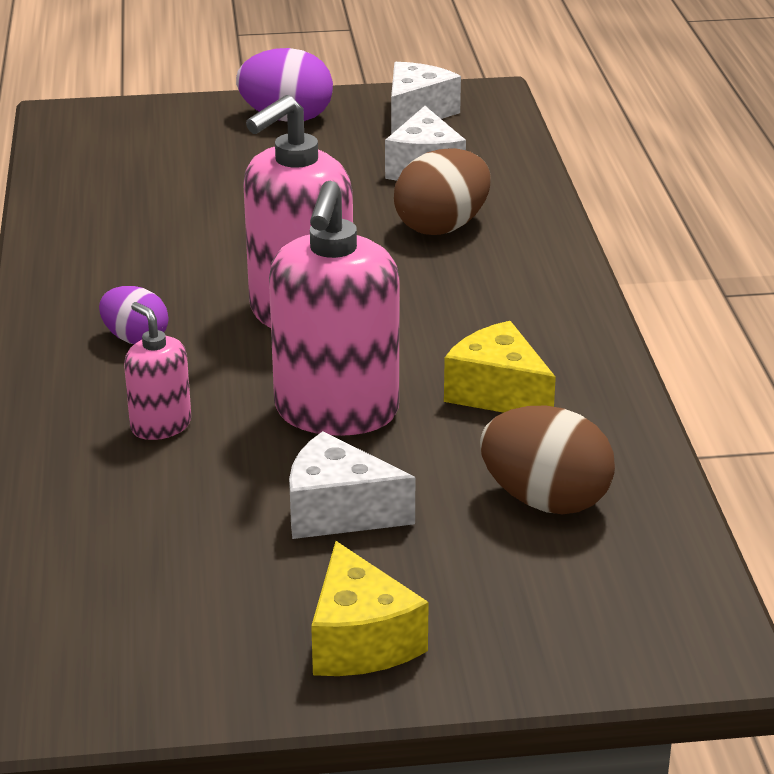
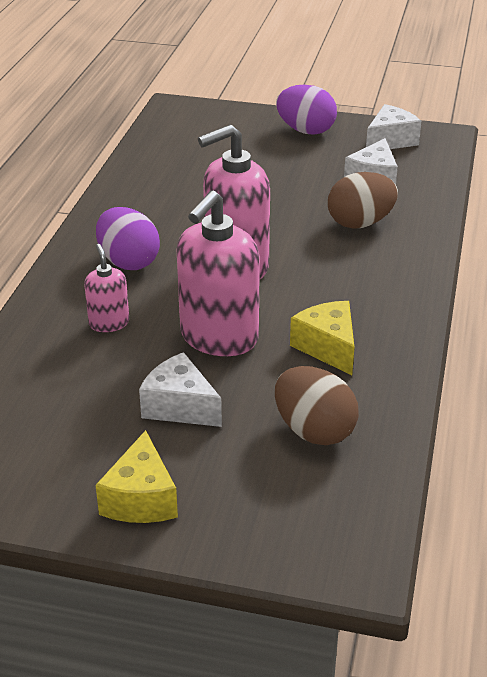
camera: 20 degrees right, 5 degrees up
(135, 339) = (128, 262): purple egg -> purple egg, size x1.60

